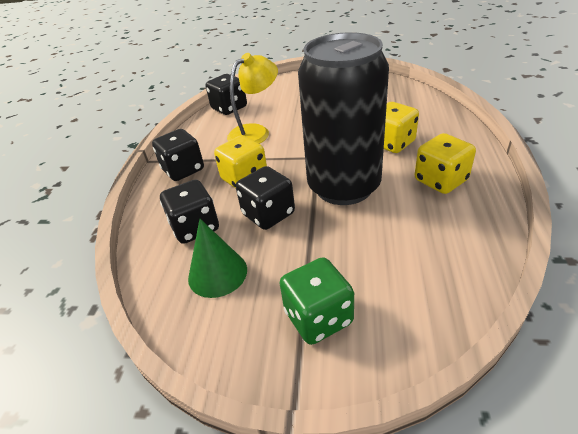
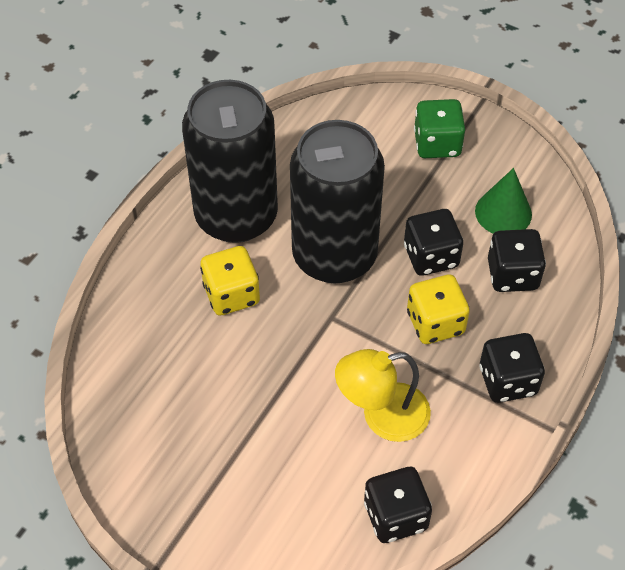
camera: 160 degrees left, 15 degrees up
(440, 180) = (236, 216): yellow dice -> black can

